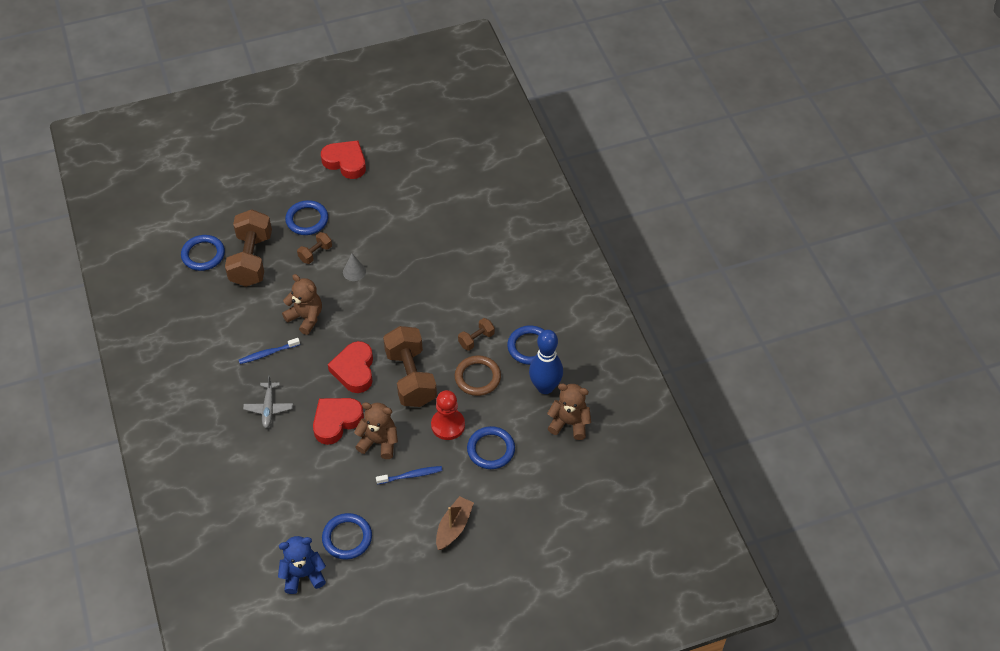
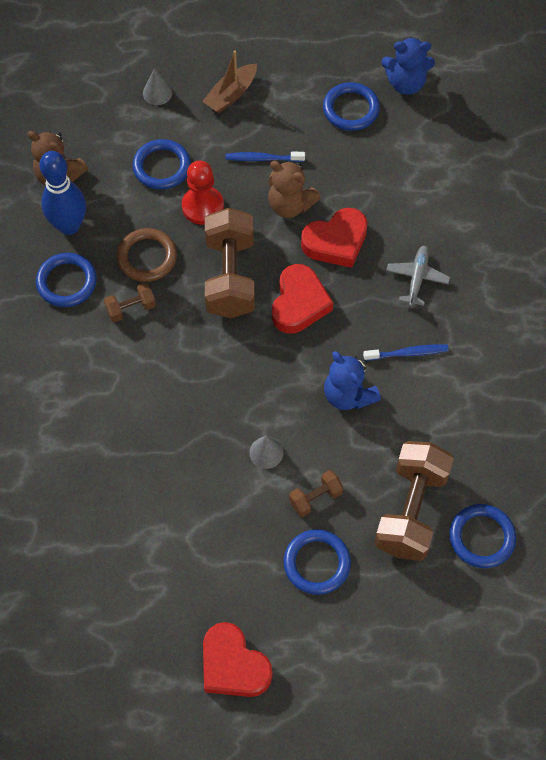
camera: 165 degrees left, 10 degrees up
(305, 317) = (348, 395): brown teddy bear -> blue teddy bear
(517, 513) = (157, 93): none -> grey cone

